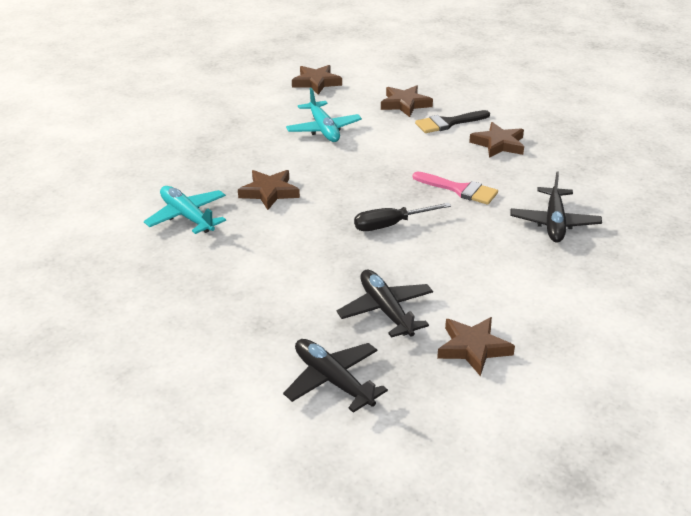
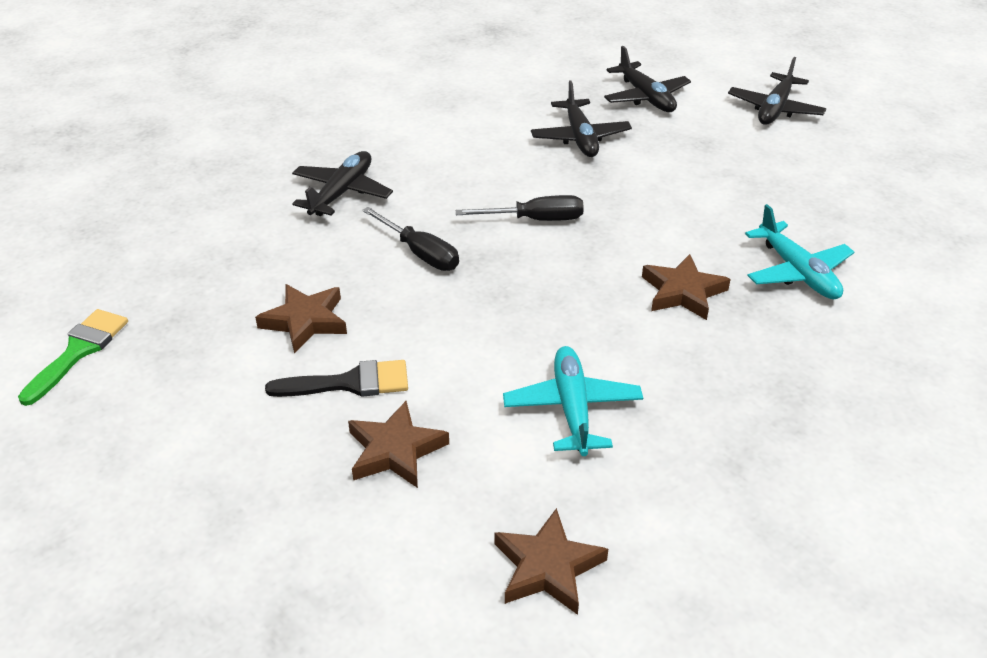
camera: 165 degrees left, 5 degrees up
(183, 388) = (775, 109): none -> black plane
(460, 190) = (420, 253): pink brush -> black screwdriver
(473, 348) = (516, 101): brown star -> none
(606, 115) = (79, 351): none -> green brush

